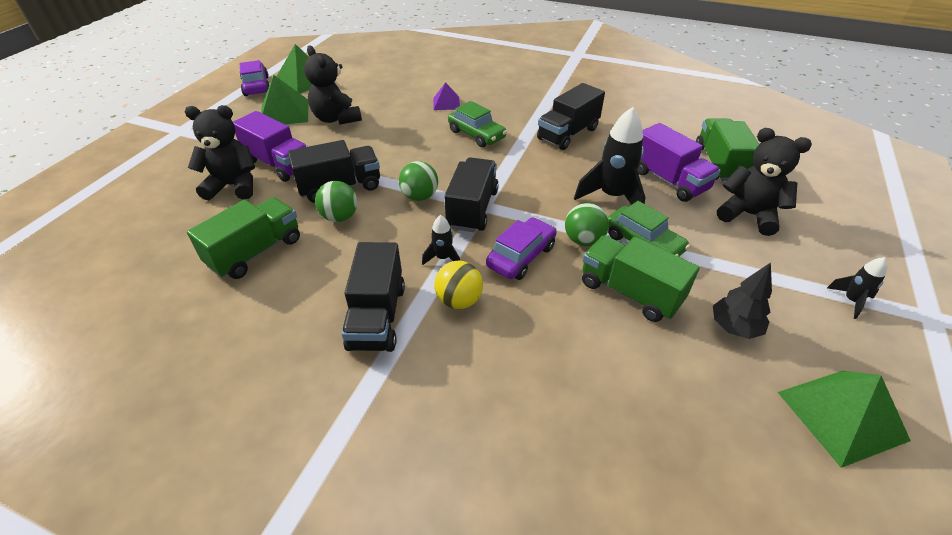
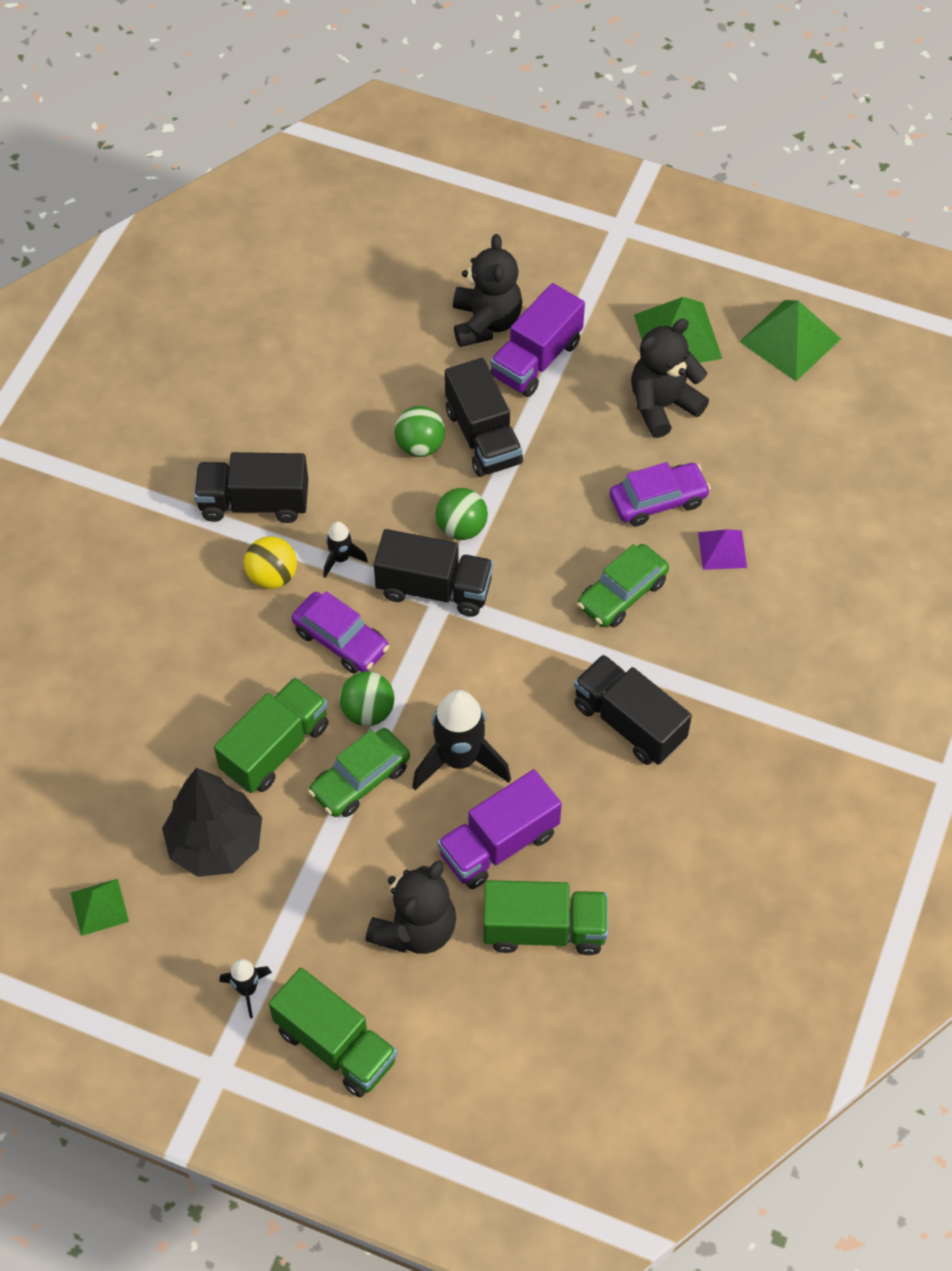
camera: 90 degrees right, 15 degrees up
(256, 86) = (762, 282): purple car -> purple car (658, 501)
(256, 252) = (358, 376): green truck -> green truck (335, 1045)
(734, 327) = (216, 844): black tree -> black tree, size x1.65
(841, 415) = (99, 907): green pyramid -> green pyramid, size x0.58

